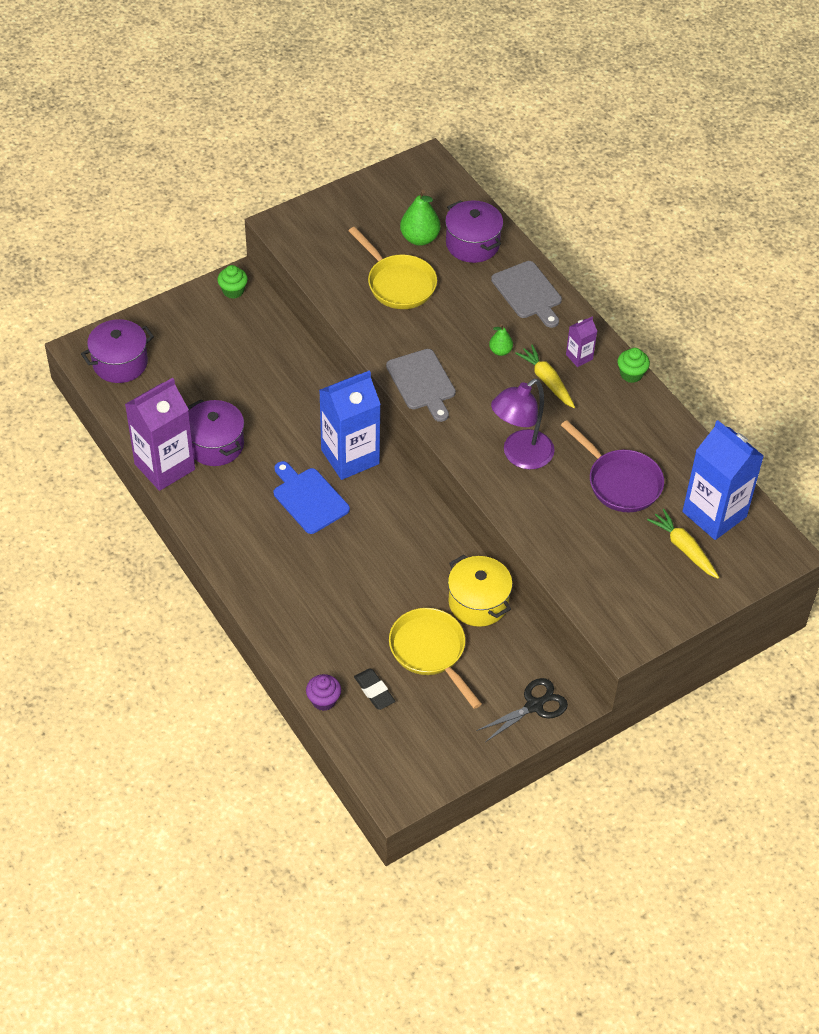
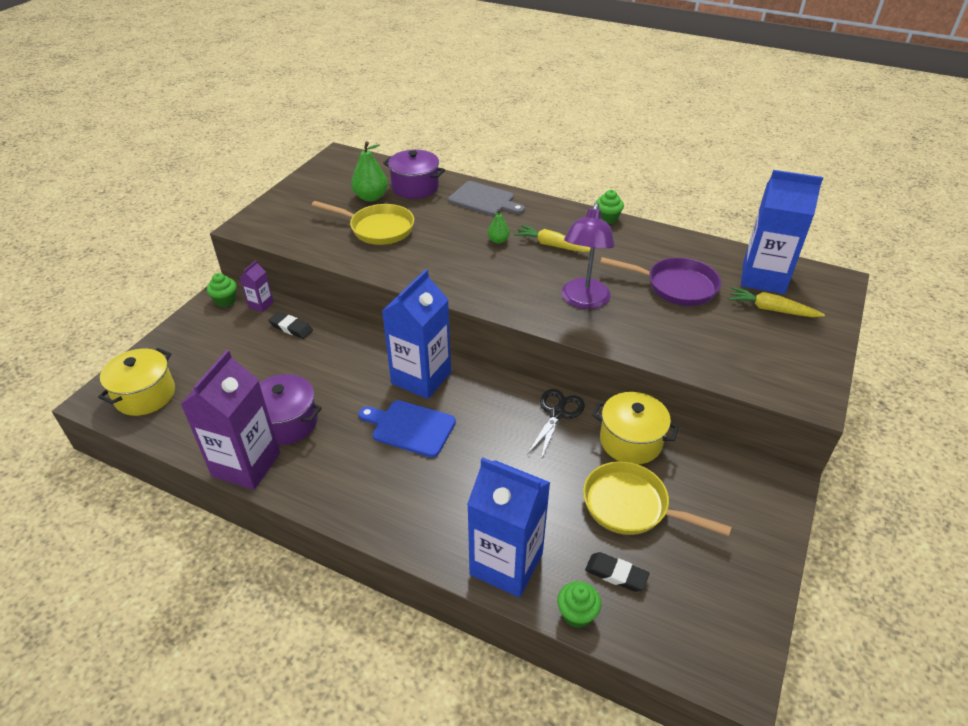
camera: 30 degrees left, 10 degrees down
(120, 363) = (145, 395): purple pot -> yellow pot
(273, 350) = (291, 328): none -> black eraser
(302, 642) = (506, 564): none -> blue carton
(323, 700) = (577, 614): purple cupcake -> green cupcake
(422, 382) = (456, 283): grey cutting board -> none
(534, 706) = (762, 505): black scissors -> black scissors (557, 413)
(579, 357) = (560, 222): purple carton -> purple carton (261, 305)

